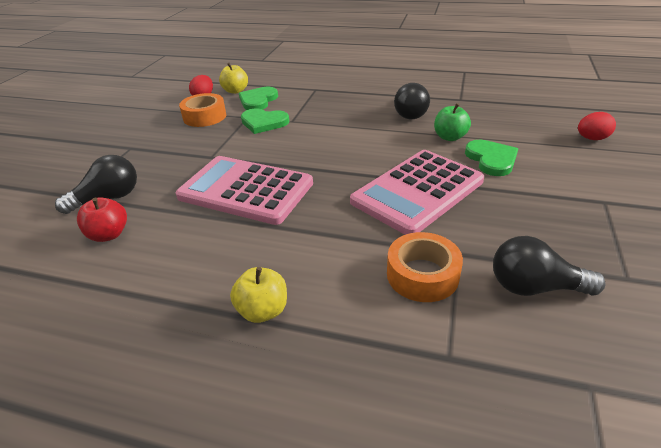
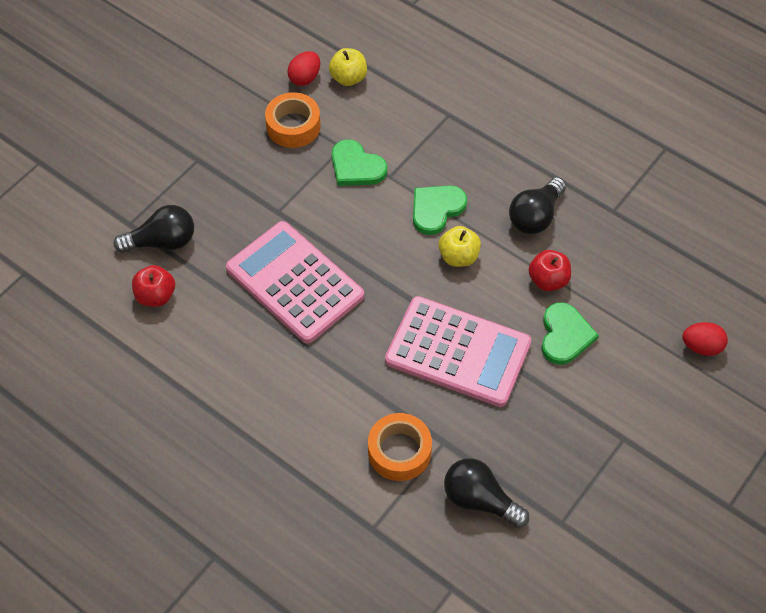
camera: 20 degrees right, 20 degrees up
(258, 101) = (367, 114): green heart -> green heart (436, 209)
(263, 311) = (259, 434): yellow apple -> yellow apple (458, 257)
(417, 191) = (458, 352): pink calculator -> pink calculator turned 135 degrees counterclockwise
(450, 137) = (548, 280): green apple -> red apple

